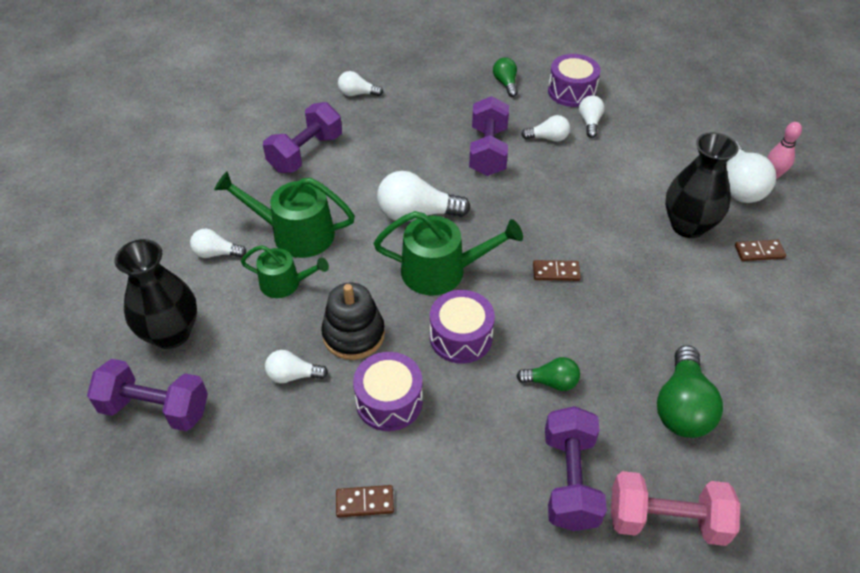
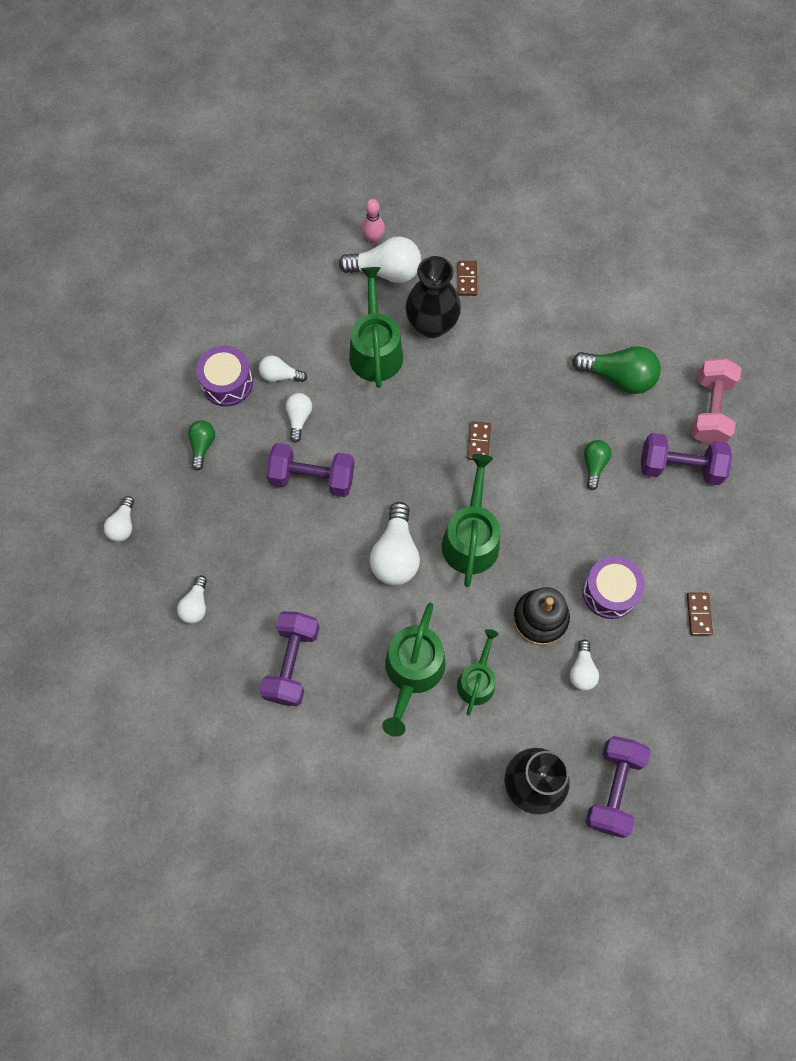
camera: 85 degrees left, 20 degrees up
(216, 253) = (433, 750): white light bulb -> white light bulb (123, 525)
(305, 153) = (292, 663): purple dumbbell -> purple dumbbell turned 60 degrees clockwise
(461, 337) = (546, 529): purple drum -> none
(505, 83) = (202, 446): green light bulb -> green light bulb turned 105 degrees clockwise
(641, 184) = (375, 350): none -> green watering can

